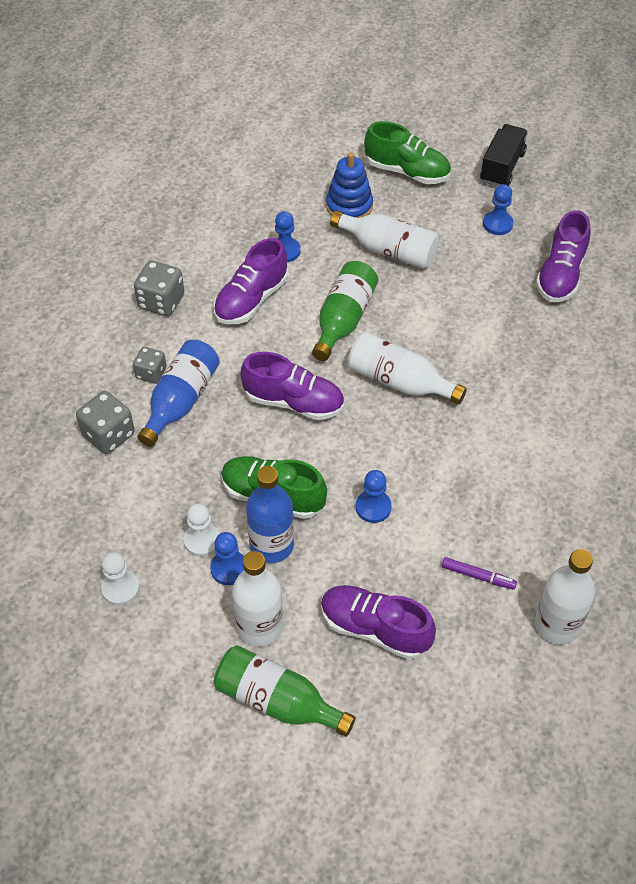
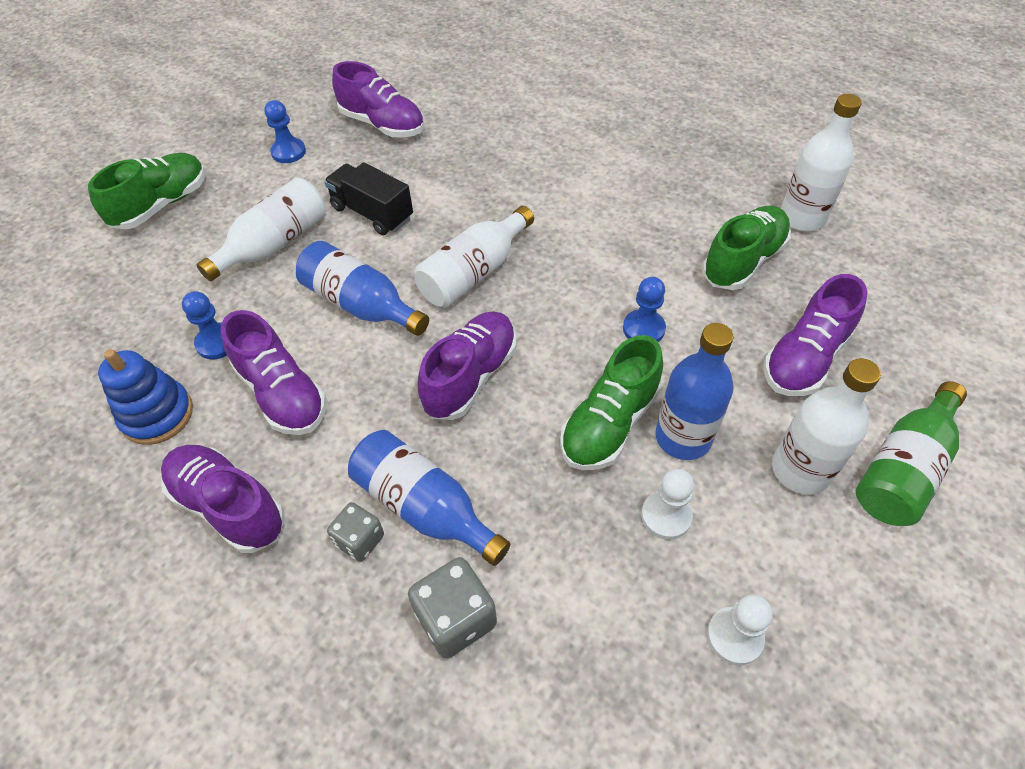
camera: 75 degrees left, 0 degrees up
(161, 301) = (229, 506): grey dice -> purple shoe
(229, 568) = (713, 490): blue pawn -> none
(343, 320) = (361, 304): green bottle -> blue bottle
(349, 206) = (182, 266): blue stacking toy -> blue stacking toy (157, 415)
(478, 576) = (743, 261): purple marker -> green shoe
(502, 167) = (210, 132): black truck -> black truck (372, 213)

